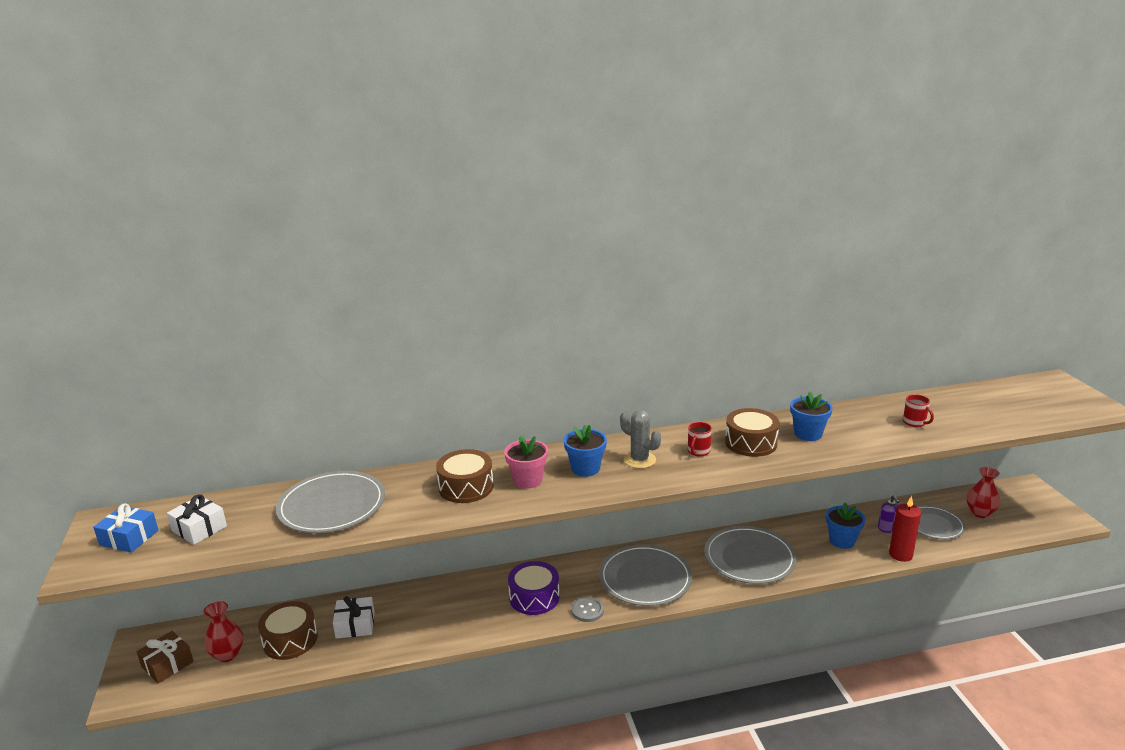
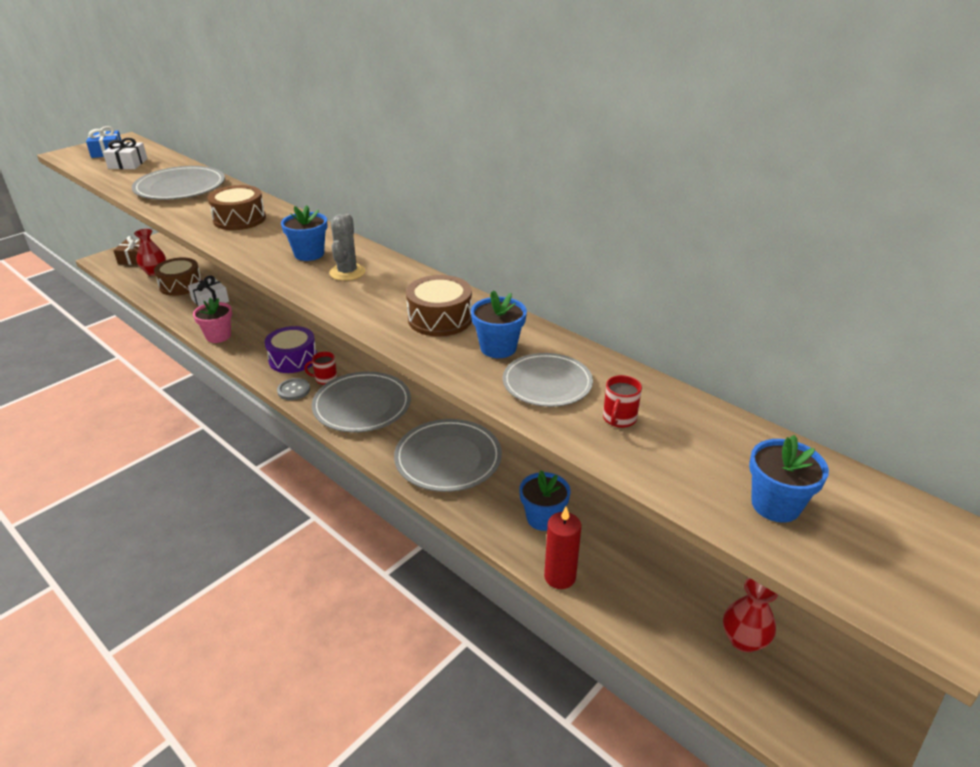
camera: 55 degrees right, 10 degrees up
(527, 480) = (269, 237): pink flower pot -> pink flower pot (218, 336)
(698, 451) = (392, 296): red mug -> red mug (325, 379)
(887, 528) = (607, 551): purple soap dispenser -> none
(934, 524) = (661, 595): grey plate -> grey plate (547, 383)
(1011, 410) = (775, 505): none -> blue flower pot

